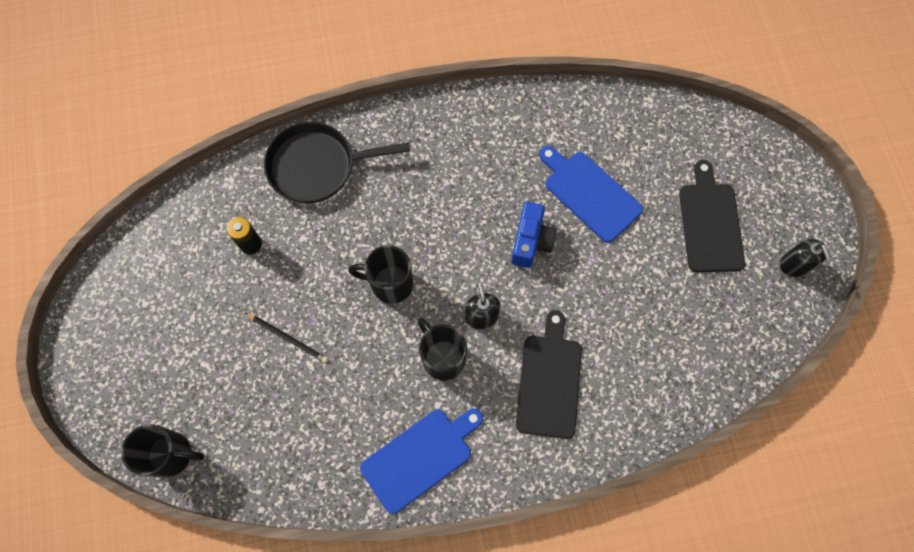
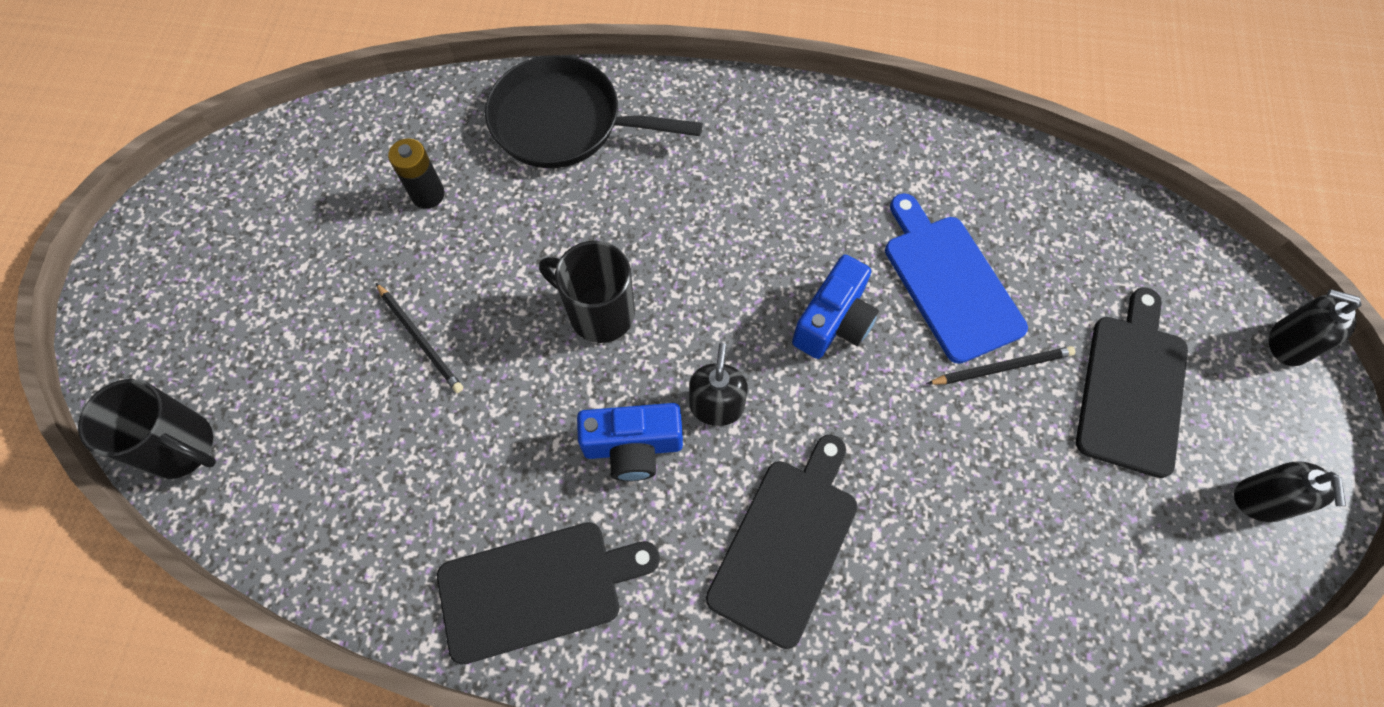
camera: 20 degrees right, 5 degrees down
(420, 457) = (537, 589): blue cutting board -> black cutting board
(442, 357) = (633, 447): black mug -> blue camera
(635, 236) = (1002, 367): none -> black pencil
(787, 167) = (1288, 343): none -> black soap dispenser

